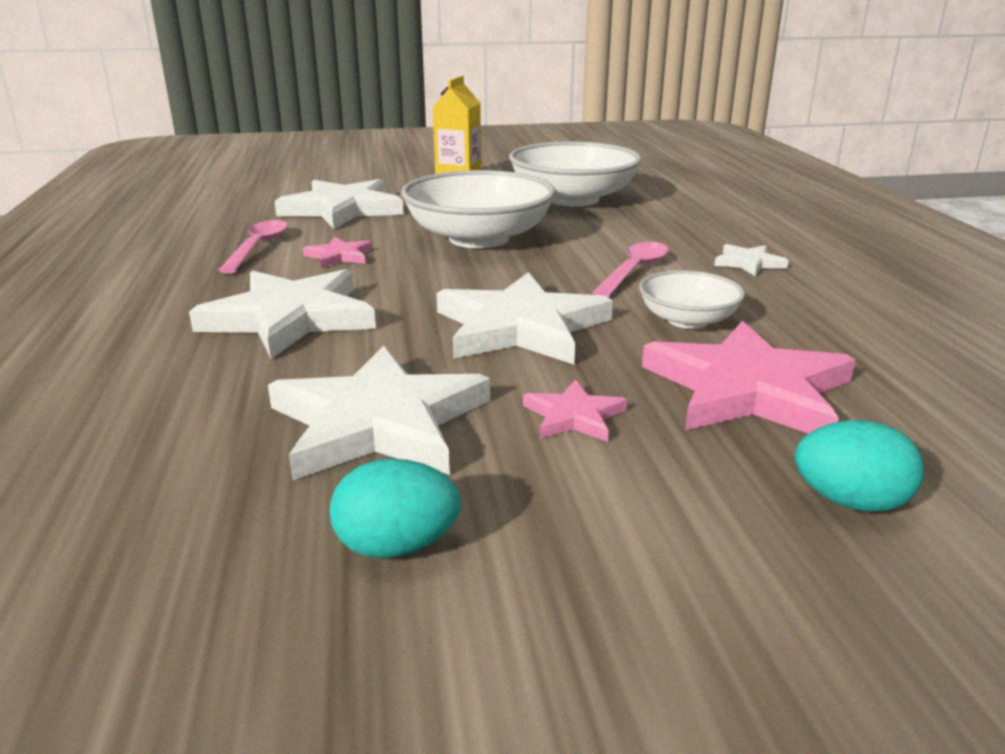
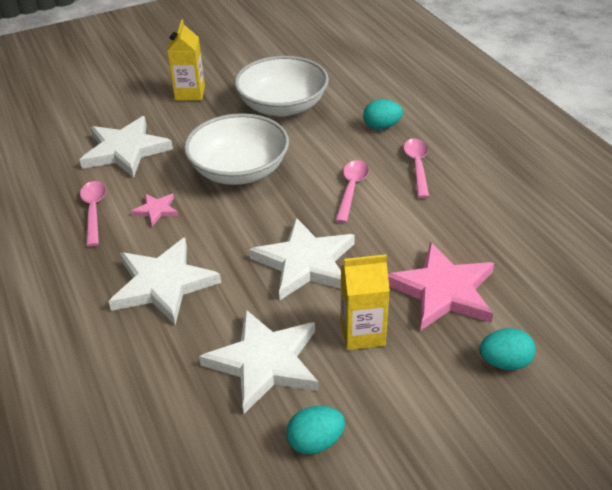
camera: 15 degrees left, 15 degrees up
(574, 416) = (362, 333): pink star -> yellow carton
(687, 320) = (397, 235): white bowl -> none
(707, 226) = (381, 126): none -> turquoise egg
(748, 263) = (417, 166): white star -> pink spoon

